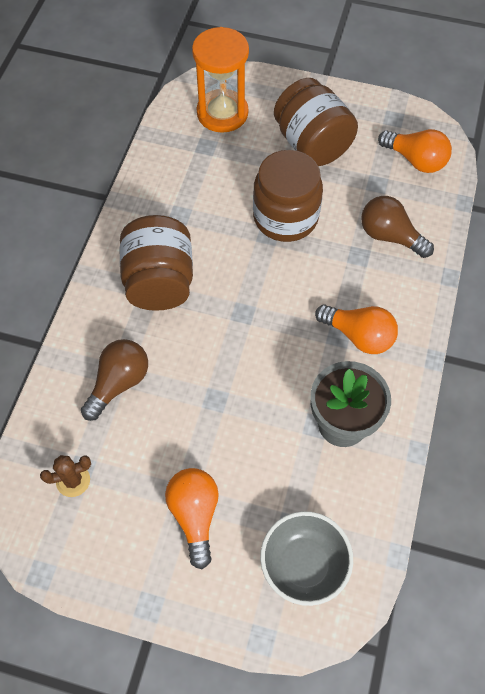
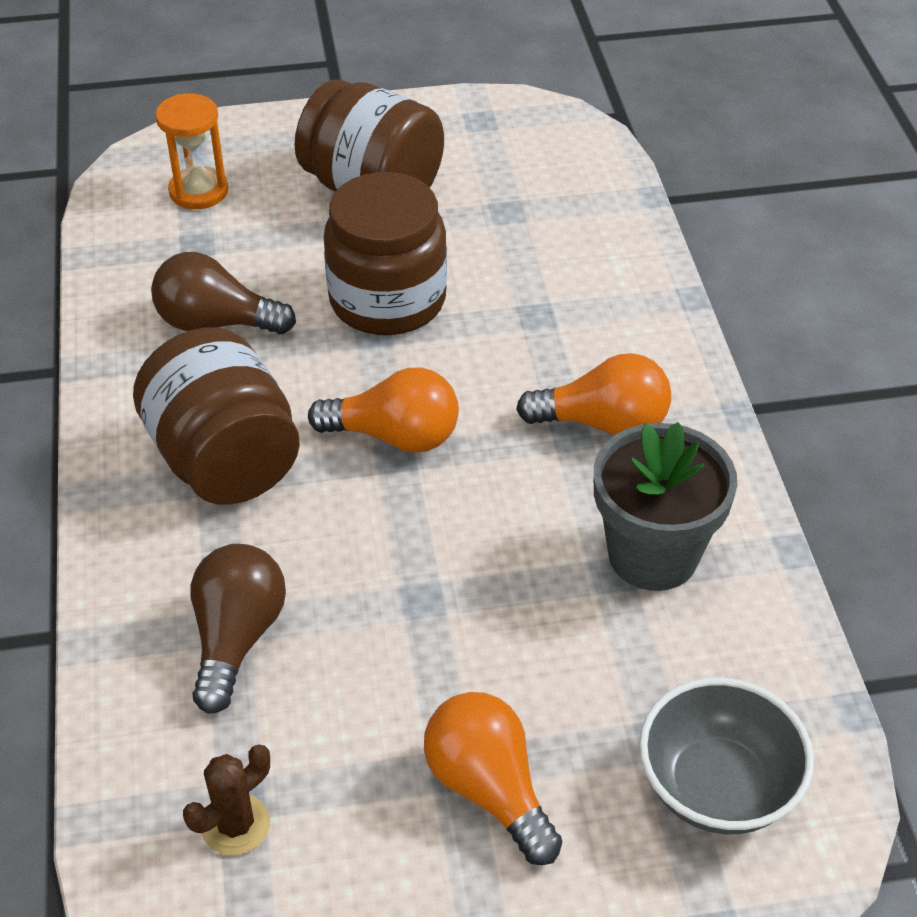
camera: 25 degrees left, 15 degrees down
(222, 113) = (198, 191): orange hourglass -> orange hourglass, size x0.64
(390, 236) = (569, 273): brown light bulb -> brown light bulb (216, 323)
(415, 160) = (546, 163): orange light bulb -> orange light bulb (395, 436)

